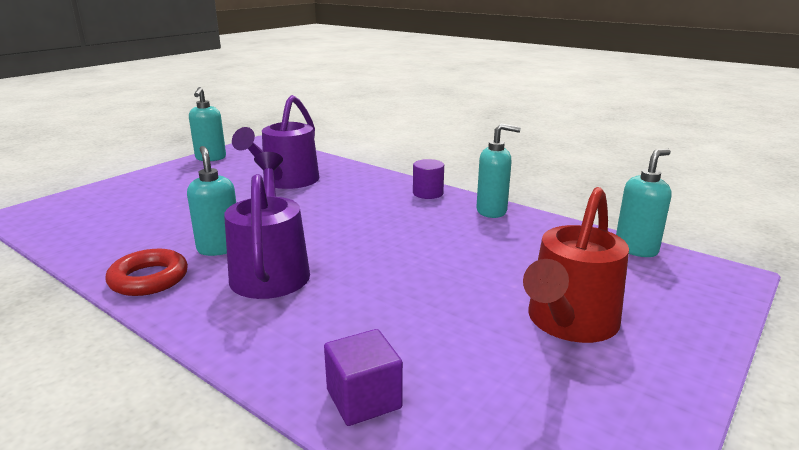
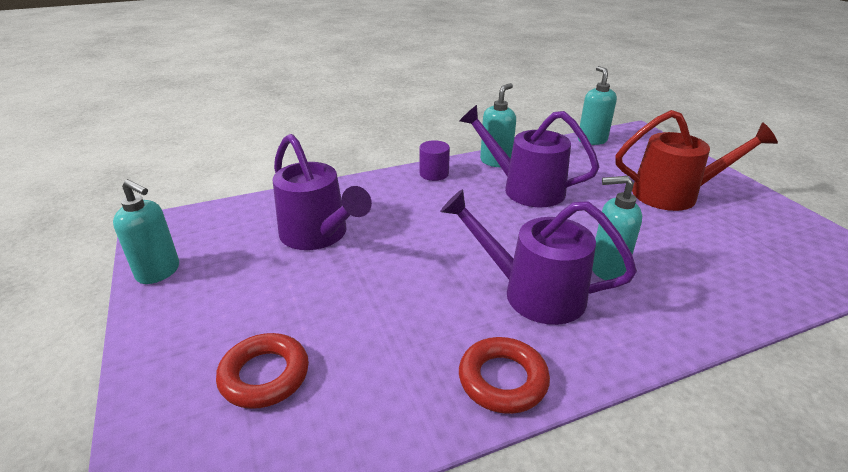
camera: 60 degrees left, 10 degrees up
(128, 208) = (264, 375): none -> red ring
(219, 248) = (460, 315): turquoise soap dispenser -> turquoise soap dispenser (607, 269)
(364, 399) = (746, 294): purple cube -> none
(454, 234) = (524, 188): none -> purple watering can
(568, 323) = (675, 194): red watering can -> red watering can turned 60 degrees counterclockwise

